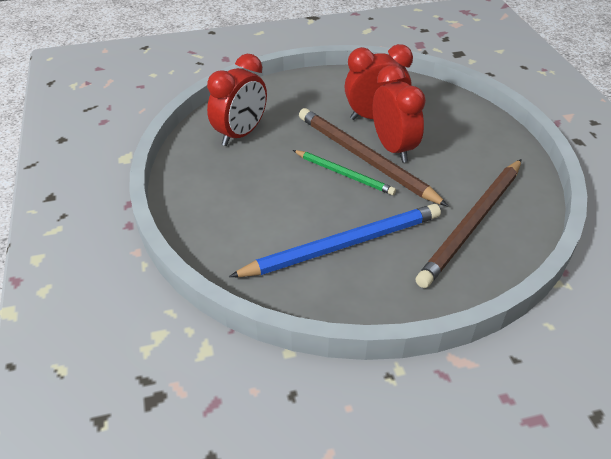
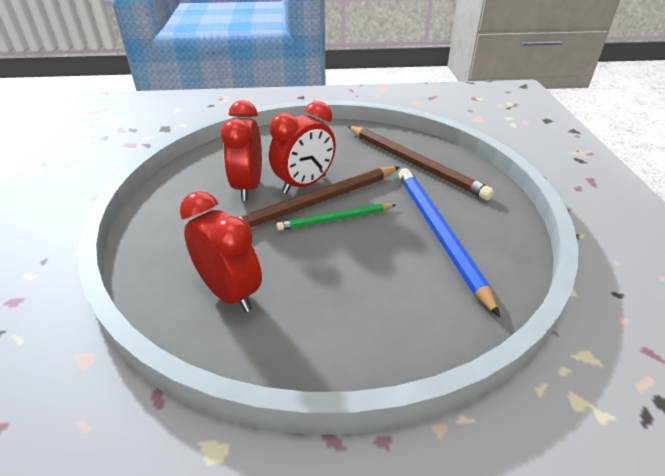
camera: 80 degrees left, 5 degrees down
(344, 174) = (335, 219): green pencil -> green pencil turned 150 degrees counterclockwise
(393, 148) = (304, 184): red clock -> red clock turned 150 degrees clockwise

